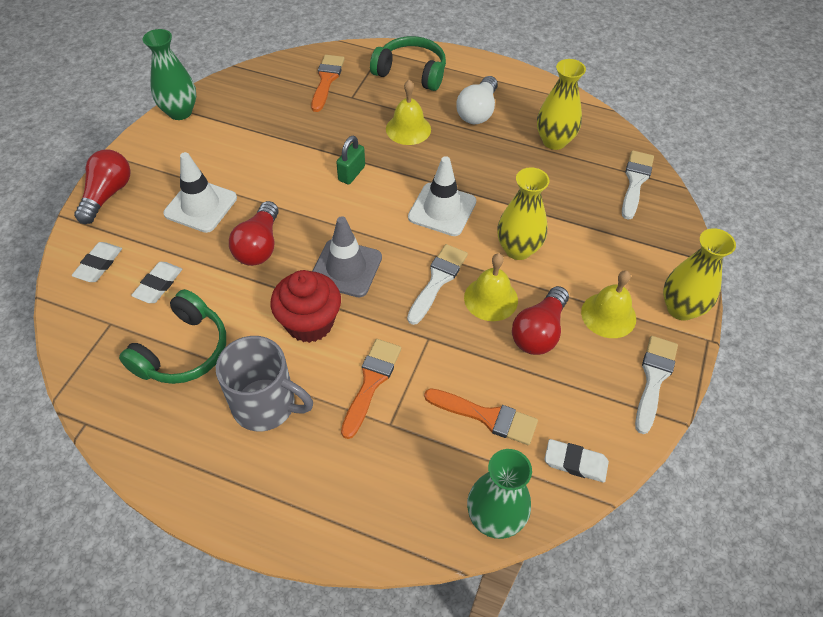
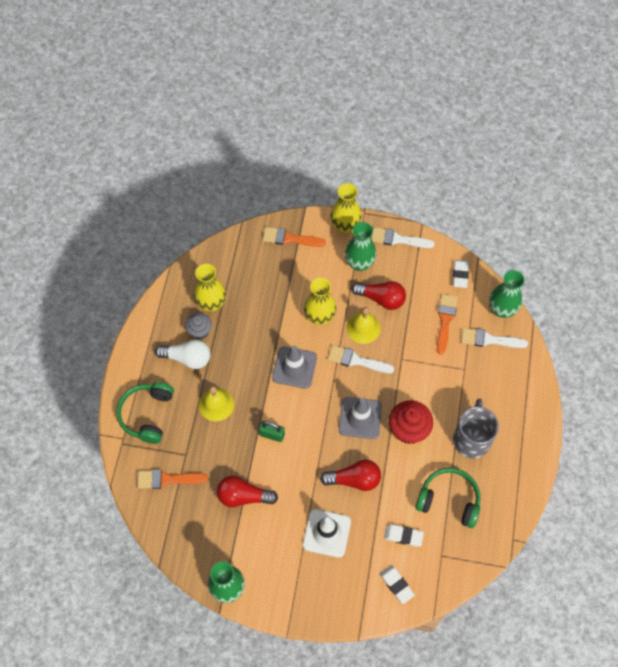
camera: 100 degrees left, 10 degrees up
(99, 264) = (396, 585): white eraser -> white eraser turned 45 degrees clockwise
(107, 195) = (331, 608): red light bulb -> red light bulb (243, 496)
(371, 382) = (440, 384): orange brush -> orange brush (290, 238)
(442, 209) = (294, 367): white traffic cone -> grey traffic cone
(514, 126) = (200, 331): none -> grey cupcake
(608, 315) = (359, 263): yellow bell -> green vase
(635, 181) = (242, 251): white brush -> white brush (489, 339)

